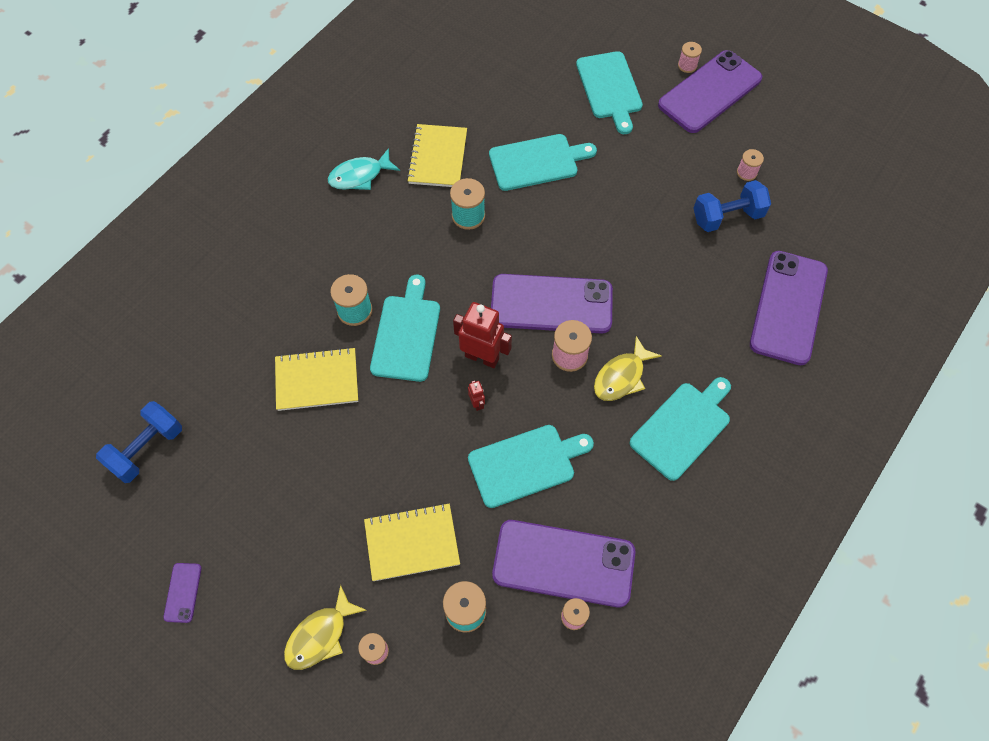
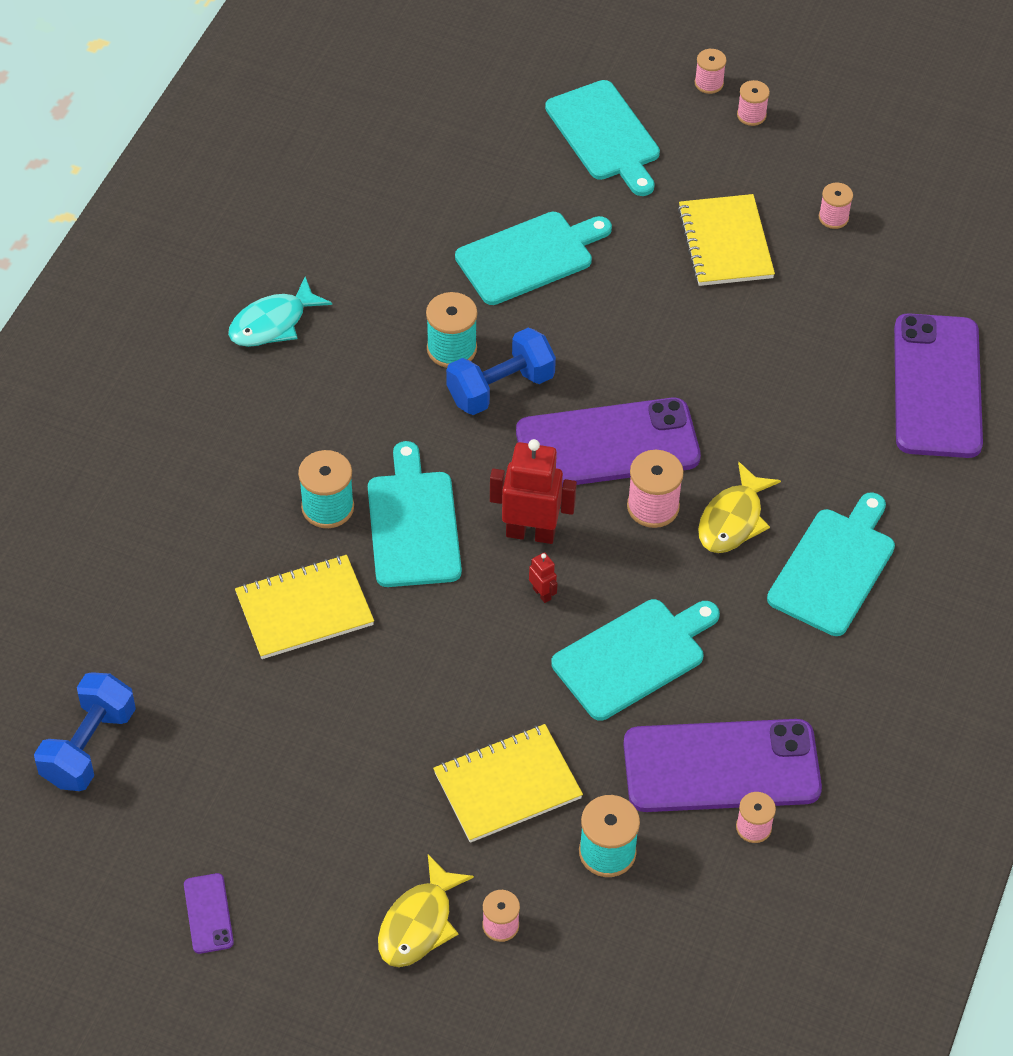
camera: 15 degrees left, 10 degrees down
(438, 157) = (381, 277): yellow notebook -> yellow notebook (725, 243)
(709, 92) = (751, 115): purple phone -> pink spool
(727, 217) = (822, 282): blue dumbbell -> blue dumbbell (500, 388)

